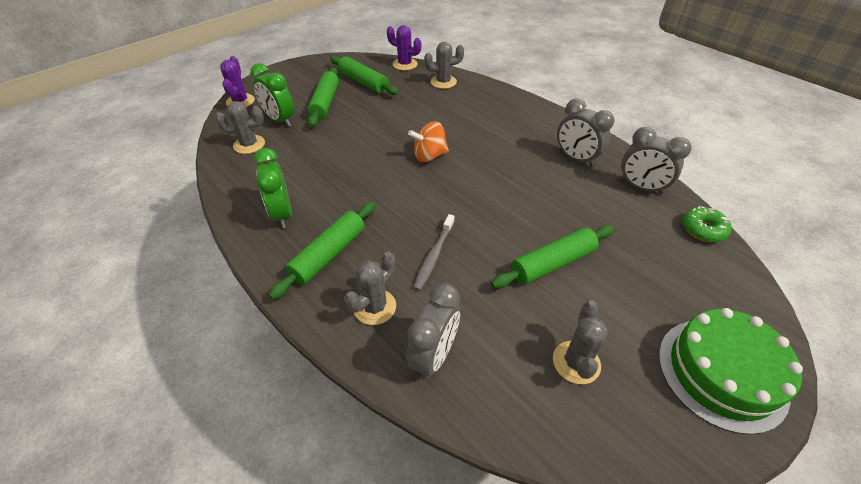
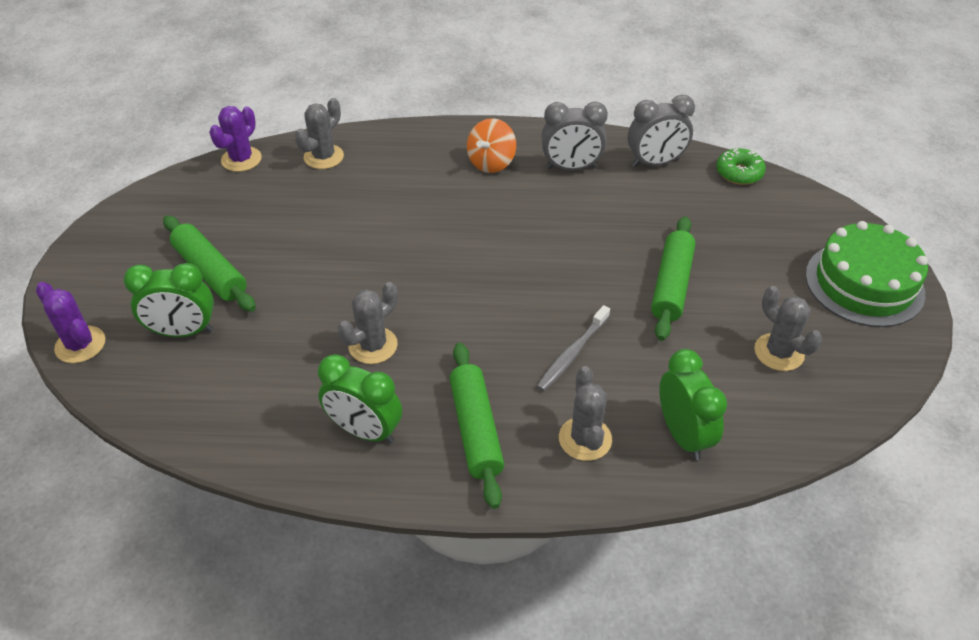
camera: 45 degrees left, 0 degrees up
(249, 144) = (192, 388): grey cactus -> grey cactus (373, 345)
(363, 82) = (221, 214): green rolling pin -> none
(405, 64) = (241, 159): purple cactus -> purple cactus turned 45 degrees counterclockwise
(429, 156) = (430, 256): orange spinning top -> orange spinning top (491, 163)
(434, 256) = (572, 353): grey toothbrush -> grey toothbrush turned 60 degrees clockwise
(434, 356) = (683, 435): grey clock -> green clock

